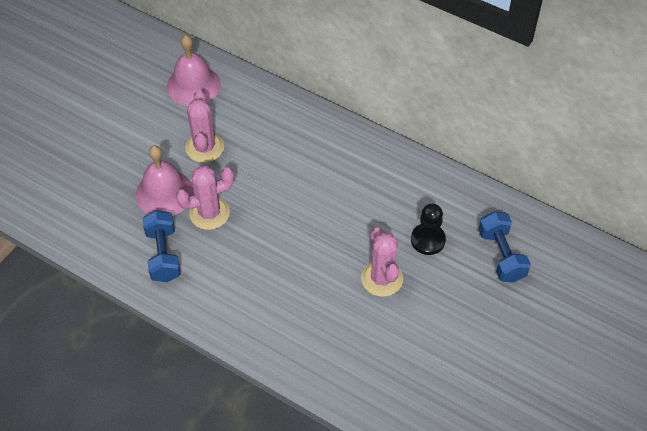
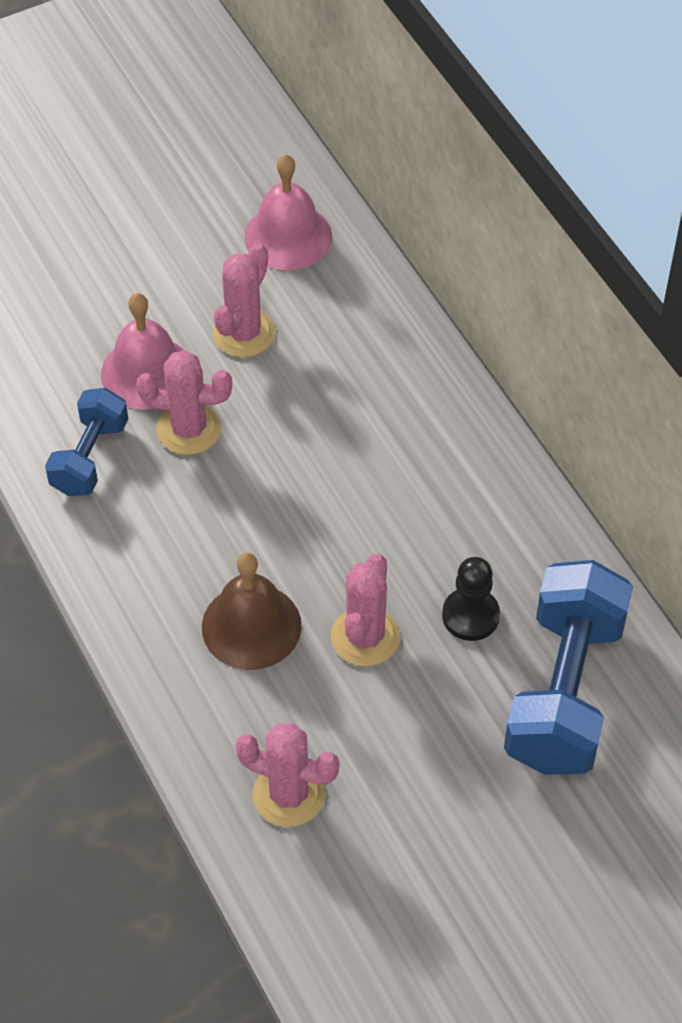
camera: 30 degrees right, 0 degrees up
(317, 303) = (251, 626): none -> brown bell
(400, 384) = (288, 794): none -> pink cactus
(501, 255) = (564, 691): blue dumbbell -> blue dumbbell, size x1.76

